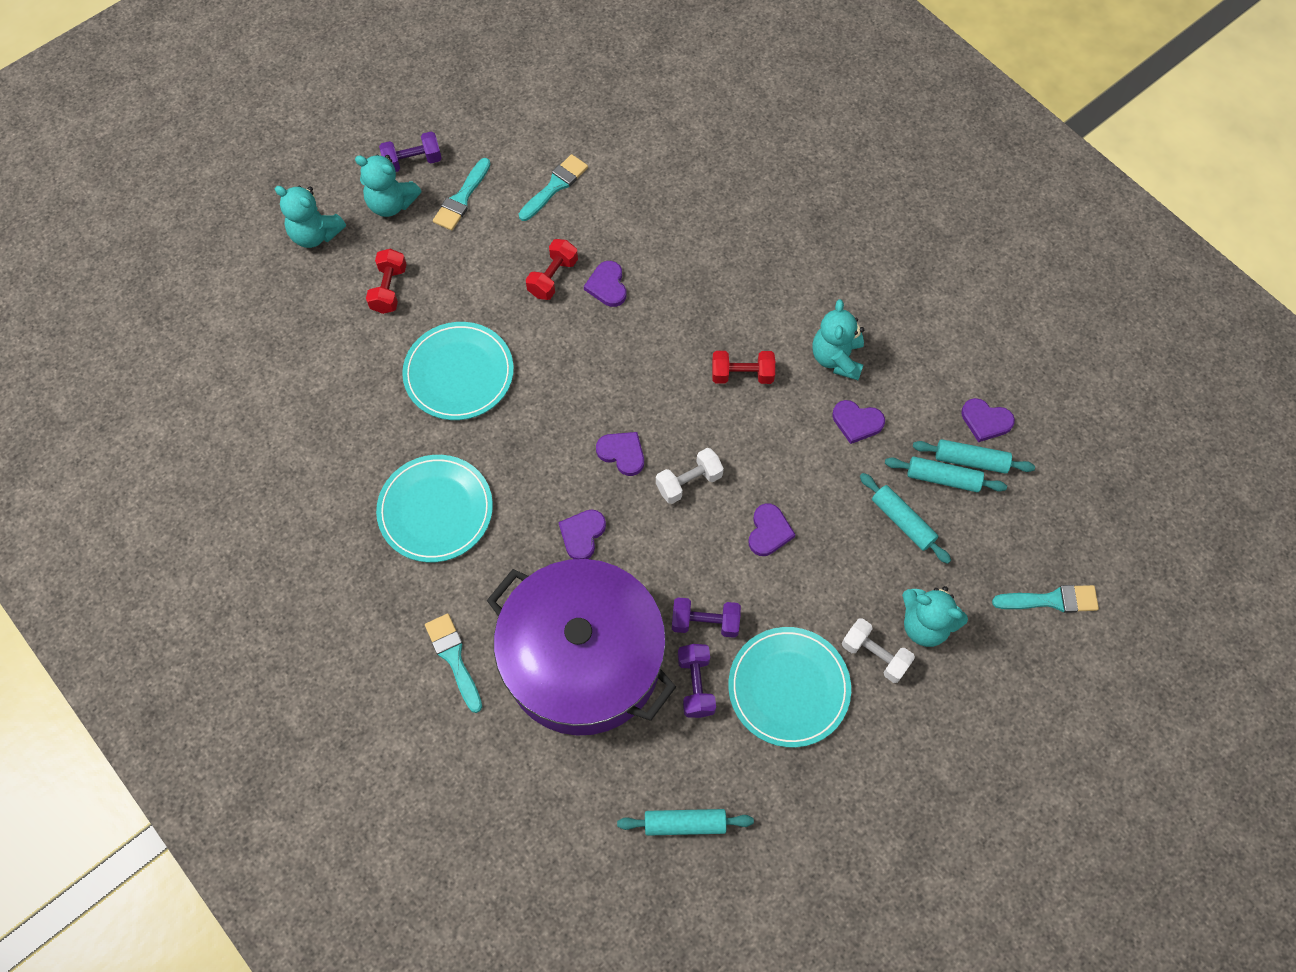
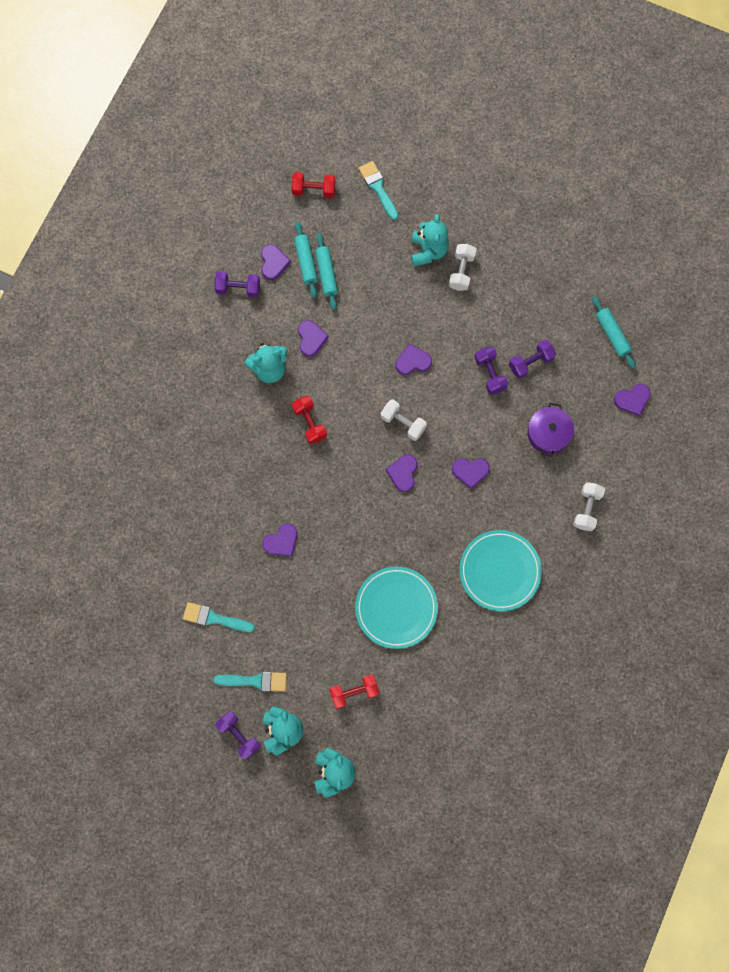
camera: 115 degrees left, 10 degrees up
(454, 658) = (587, 509): turquoise brush -> white dumbbell
(553, 277) = (292, 582): red dumbbell -> red dumbbell (314, 190)
(573, 802) = (632, 399): none -> purple heart
(583, 659) = (548, 433): purple pot -> purple pot, size x0.42
(788, 688) = (505, 311): turquoise plate -> none
(902, 521) = (367, 287): turquoise rolling pin -> none
(965, 366) = (238, 288): none -> purple dumbbell

